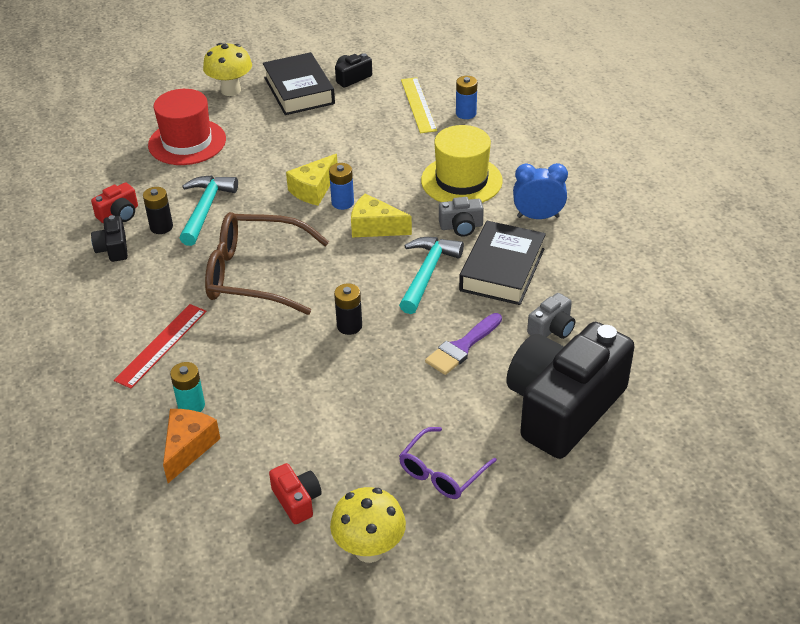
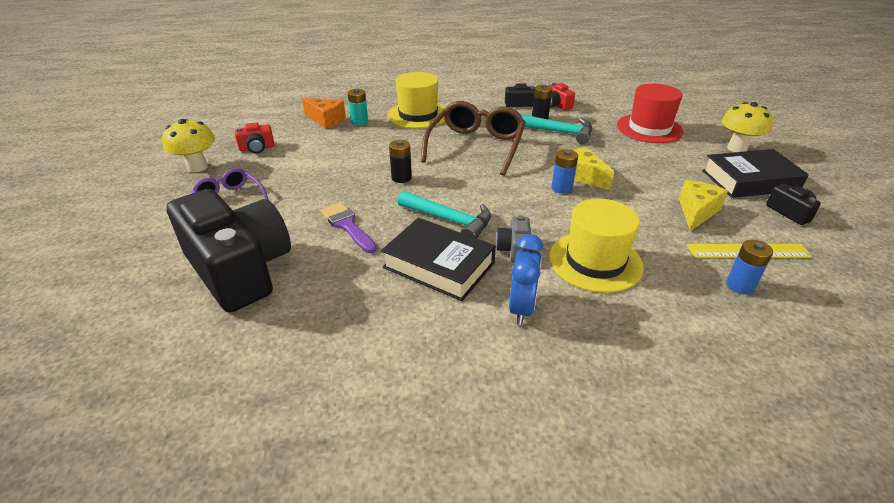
camera: 100 degrees right, 5 degrees down
(161, 345) = (418, 115): red ruler -> yellow hat
(375, 227) = (522, 200): yellow cheese -> yellow cheese (696, 212)
(552, 328) = (340, 282): grey camera -> none

